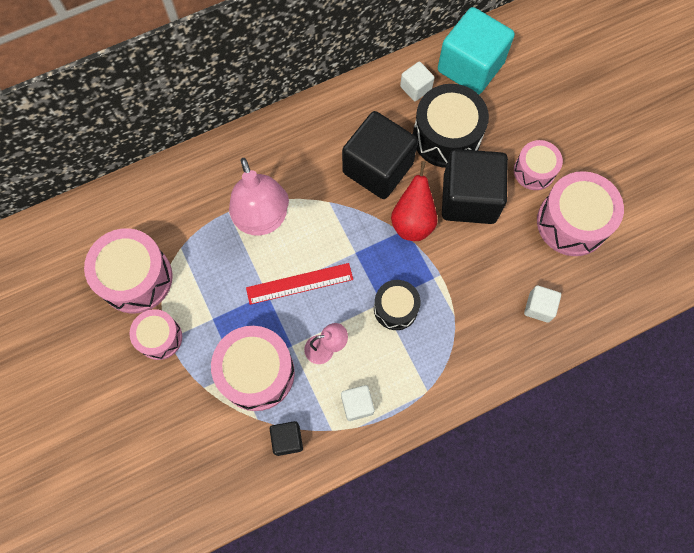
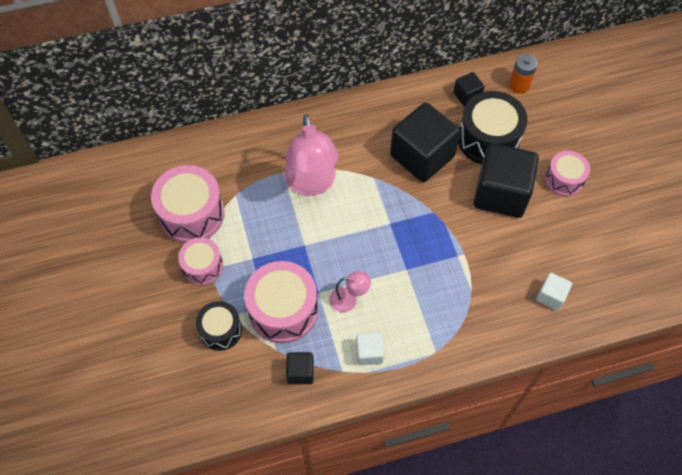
camera: 10 degrees right, 10 degrees down
(299, 283) = (335, 241): red ruler -> none
(395, 308) = (418, 276): black drum -> black drum (221, 330)
(412, 221) = (446, 205): red pear -> none
(416, 88) = (467, 96): white cube -> black cube
(470, 67) = (519, 85): turquoise cube -> orange battery
(572, 222) = (593, 228): pink drum -> none

